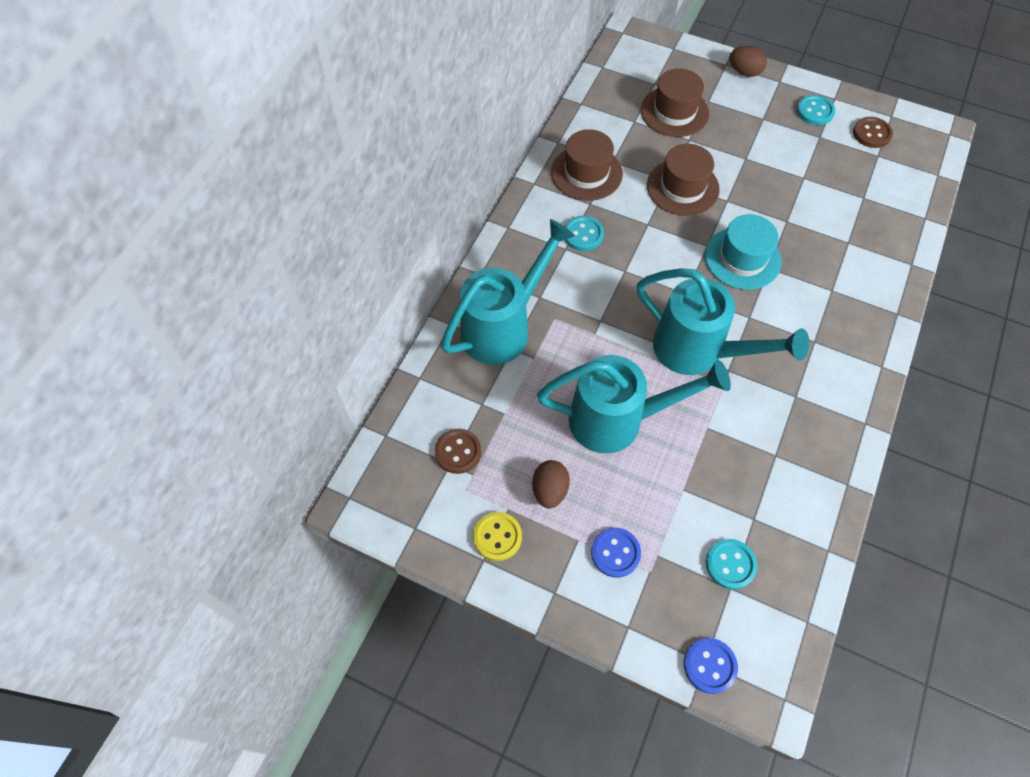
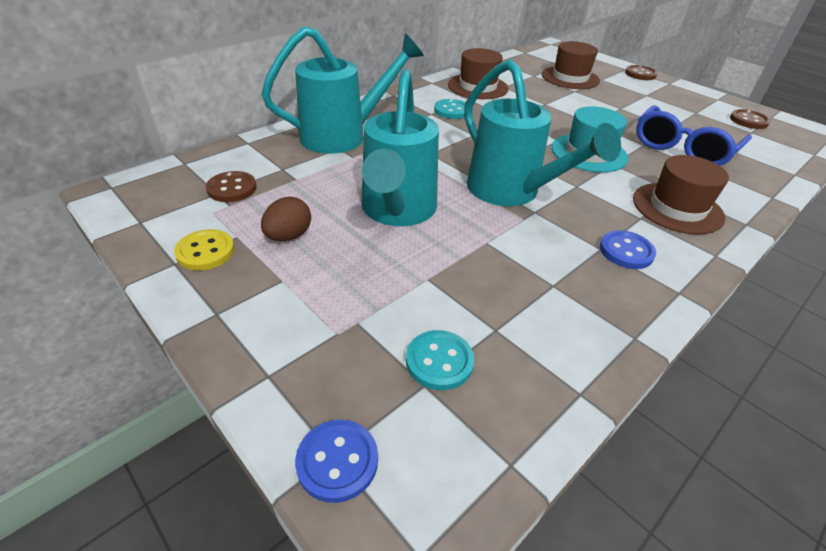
camera: 20 degrees right, 20 degrees down
(615, 553) = (312, 304): blue button -> blue button (626, 251)
(617, 420) = (397, 211): turquoise watering can -> turquoise watering can turned 75 degrees clockwise
(682, 187) = (554, 109): brown hat -> brown hat (677, 208)
(744, 72) = (640, 74): brown egg -> brown button
(815, 111) = (696, 101): turquoise button -> none
(822, 214) = (682, 148): none -> blue glasses

